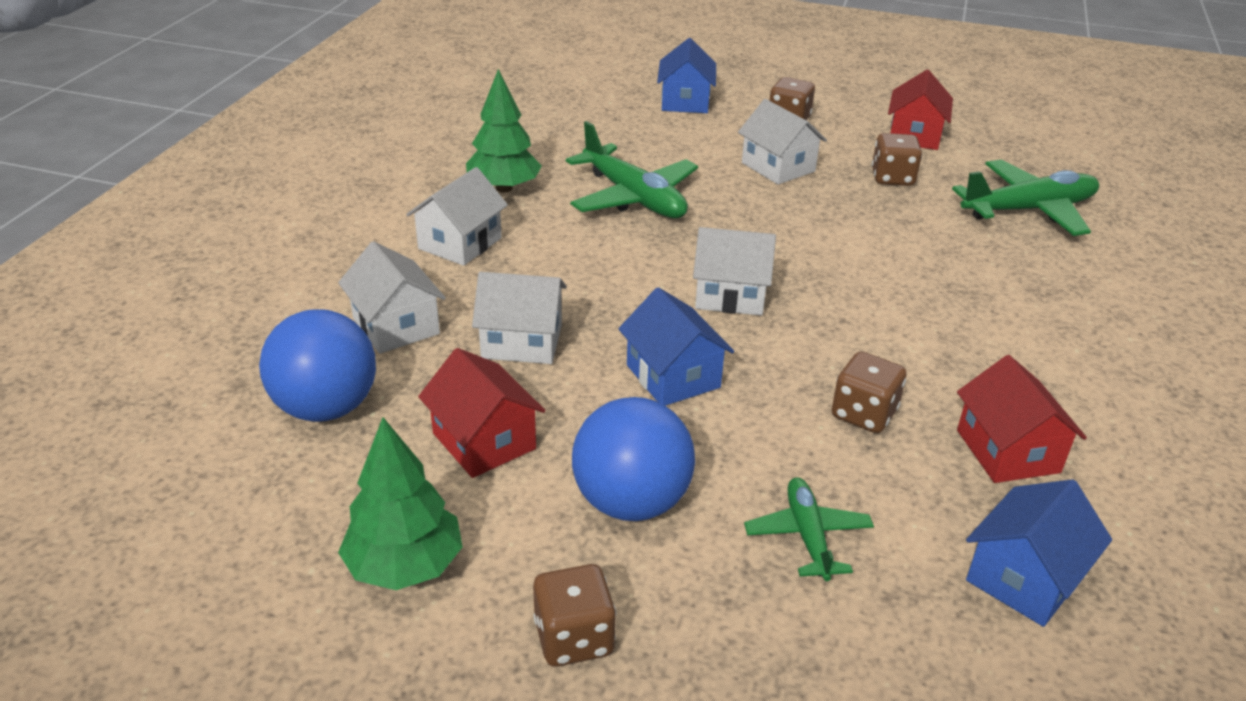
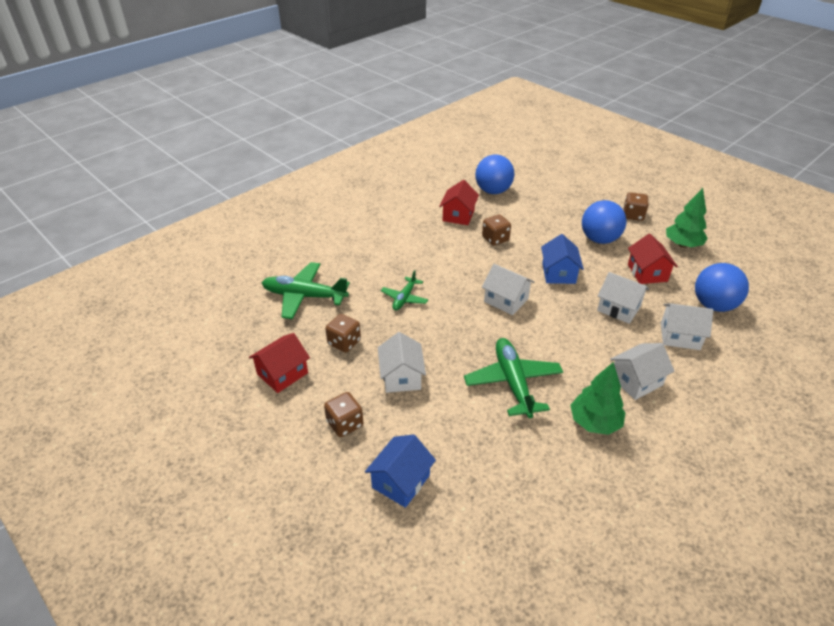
camera: 150 degrees left, 5 degrees up
(396, 326) = (680, 336): white house -> white house turned 75 degrees counterclockwise
(807, 536) = (547, 216): green plane -> green plane (404, 298)
(1024, 578) = (493, 191): blue house -> blue ball

